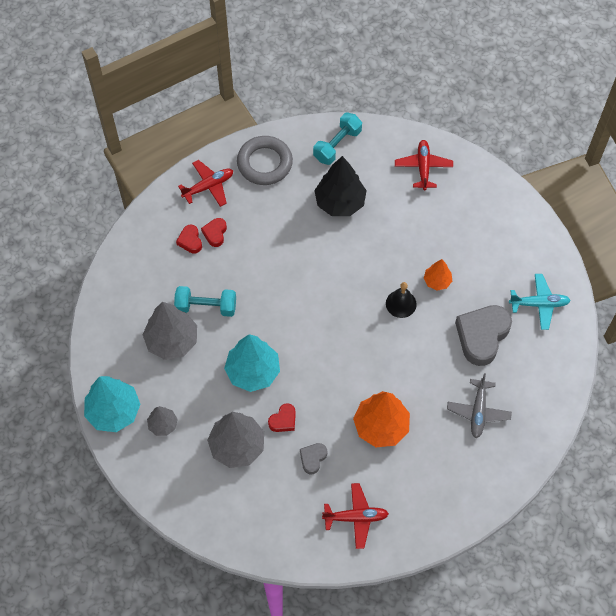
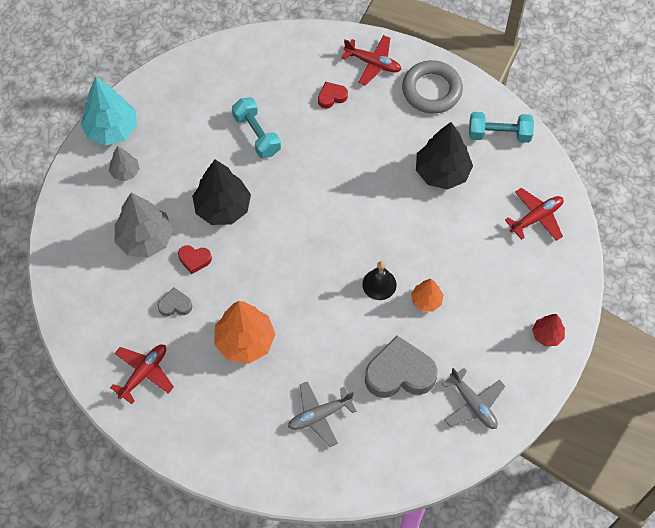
camera: 55 degrees right, 0 degrees up
(172, 340) = (206, 130): grey tree -> none
(190, 241) = (309, 83): red heart -> none
(253, 372) = (222, 208): turquoise tree -> black tree
(356, 517) = (144, 373): red plane -> red plane turned 105 degrees counterclockwise
(519, 222) = (547, 335): none -> red tree
(539, 304) = (473, 404): turquoise plane -> grey plane

